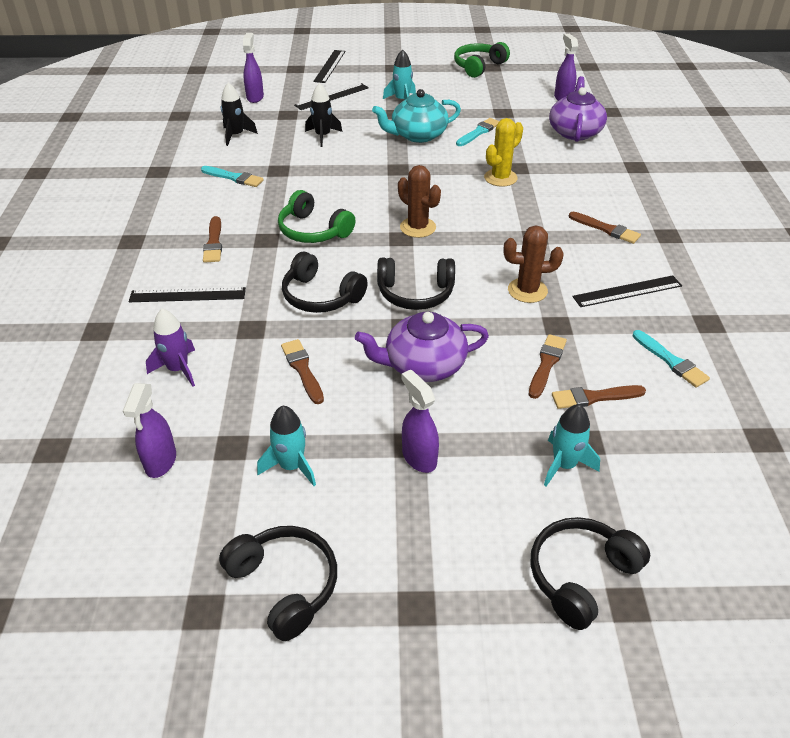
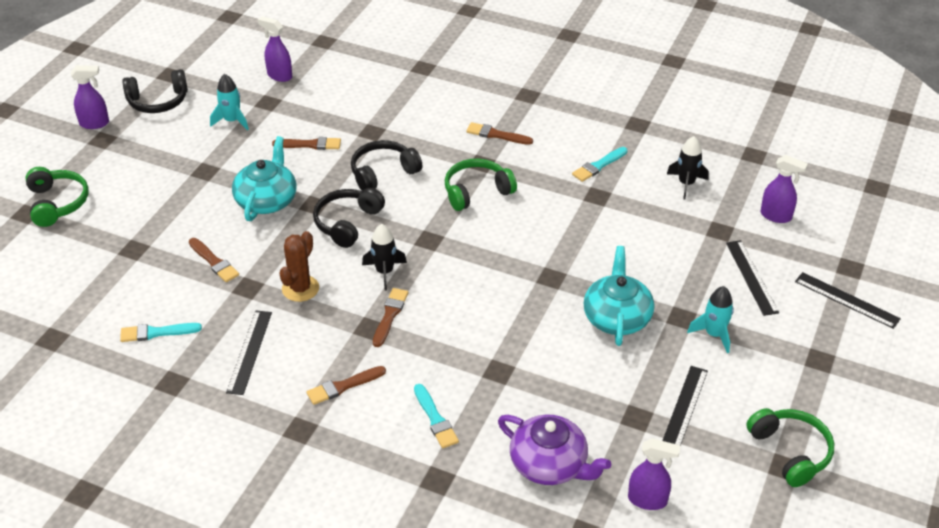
camera: 115 degrees right, 0 degrees up
(178, 369) = (355, 94): purple rocket -> none
(187, 295) = (434, 110): black ruler -> black ruler (684, 409)
(323, 136) = (653, 243): black rocket -> black rocket (384, 272)
(418, 227) = (438, 256): brown cactus -> none
(419, 457) = (191, 171): purple spray bottle -> purple spray bottle (95, 123)
(423, 365) = (267, 200): purple teapot -> turquoise teapot
(478, 132) = (596, 372): turquoise brush -> turquoise brush (435, 419)
(500, 178) = (486, 348): yellow cactus -> none
(564, 465) = (127, 230): turquoise rocket -> none
(580, 576) = (57, 203): black headphones -> green headphones
(594, 397) = (163, 271): brown brush -> brown brush (390, 315)

